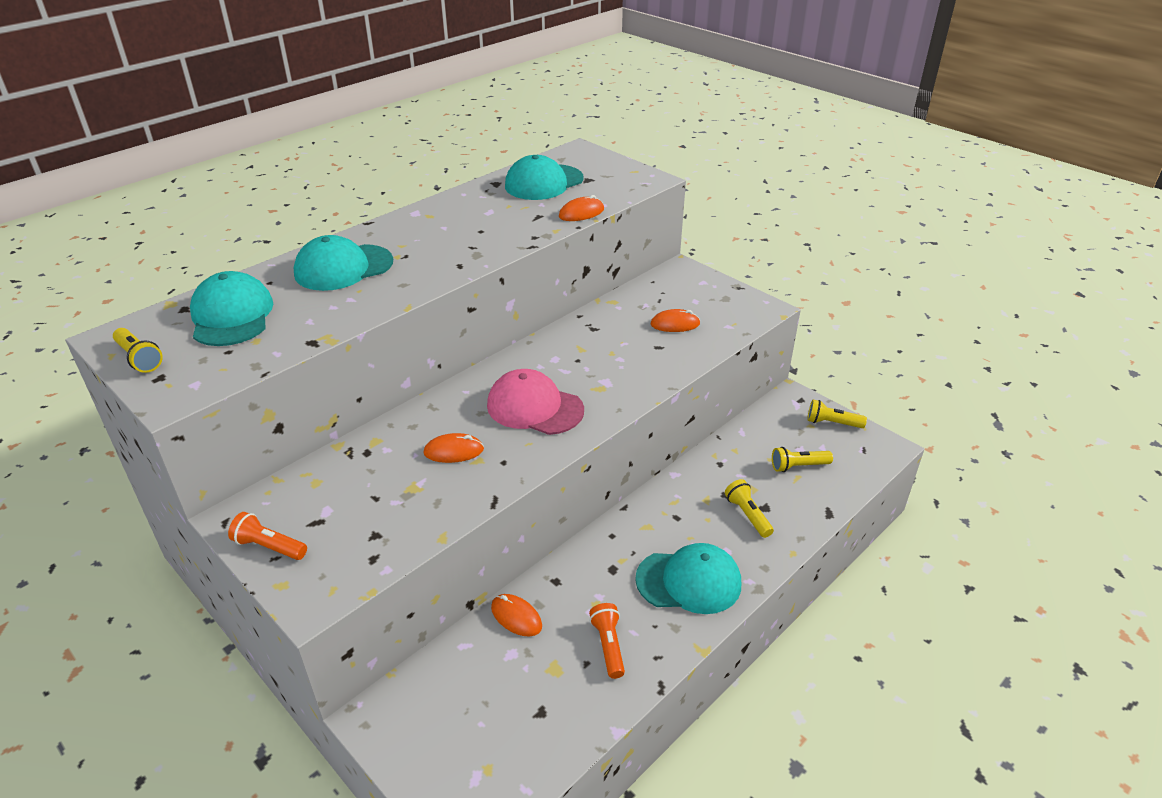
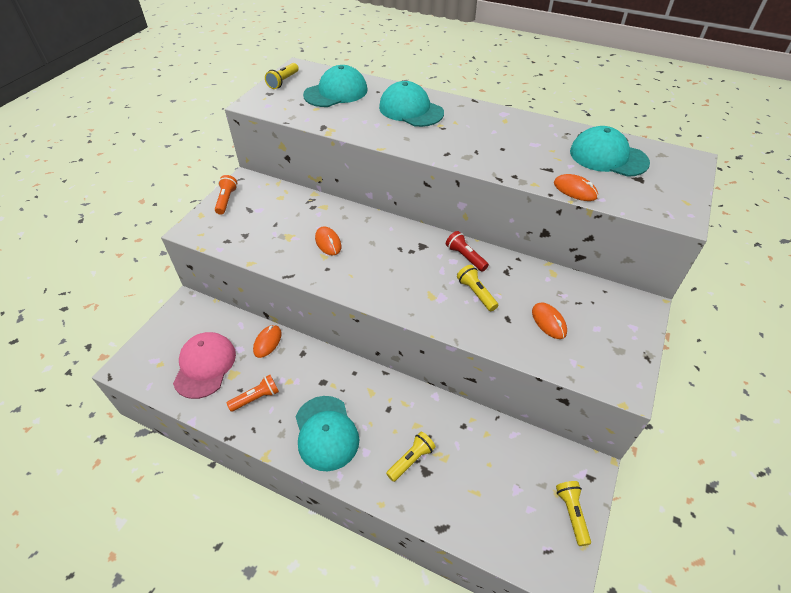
camera: 70 degrees right, 10 degrees up
(534, 407) = (390, 267): pink cap -> pink cap (205, 366)
(554, 348) = (465, 257): none -> red flashlight
(798, 466) = (491, 491): yellow flashlight -> yellow flashlight (476, 293)

